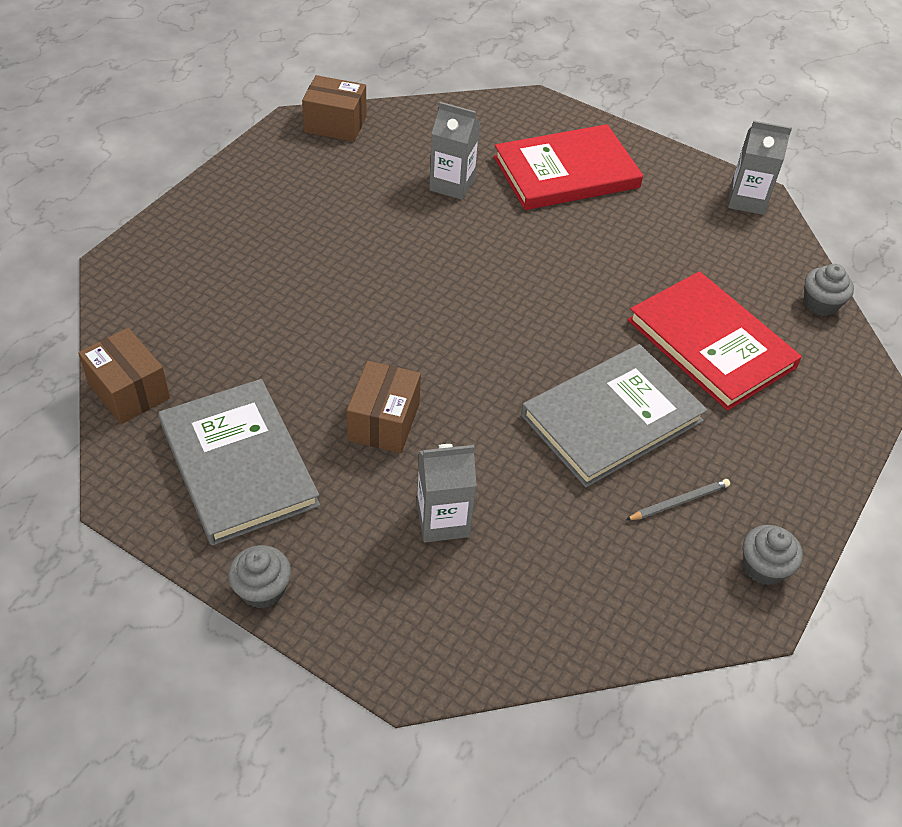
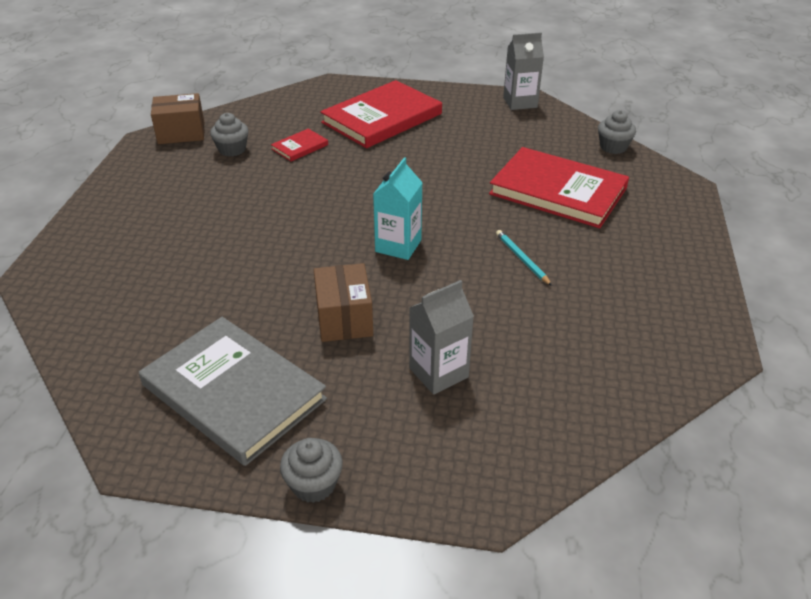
camera: 20 degrees left, 10 degrees down
(129, 391) = (97, 369): brown box -> none
(452, 184) = (300, 147): grey carton -> red book
(487, 353) = (398, 246): none -> turquoise carton
(612, 418) = (522, 259): grey book -> turquoise pencil
(679, 502) = (609, 297): grey pencil -> none
(763, 567) = (700, 319): grey cupcake -> grey cupcake (232, 149)

